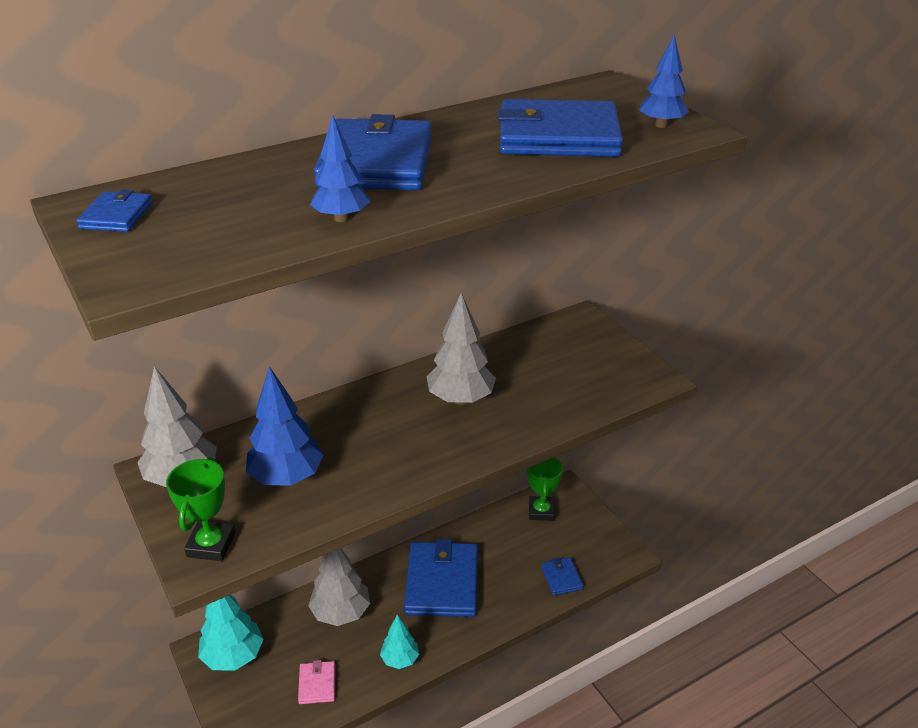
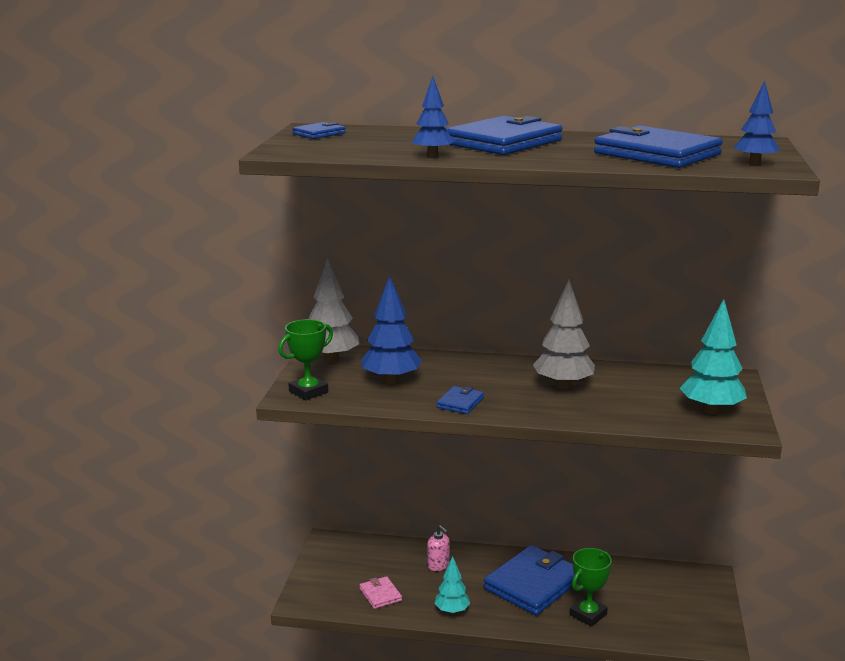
camera: 40 degrees right, 15 degrees down
(233, 656) = (343, 553): turquoise tree -> turquoise tree (711, 410)
(317, 684) = (380, 595): pink wallet -> pink wallet turned 60 degrees counterclockwise
(341, 613) = (438, 565): grey tree -> pink soap dispenser
(541, 511) = (670, 580): green trophy -> green trophy (588, 615)
(561, 578) = (638, 629): blue wallet -> blue wallet (460, 403)

